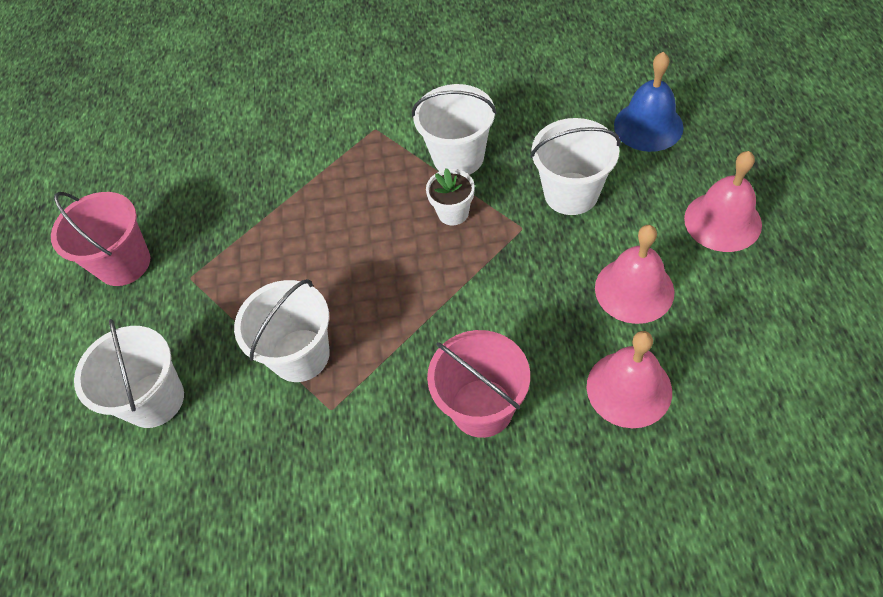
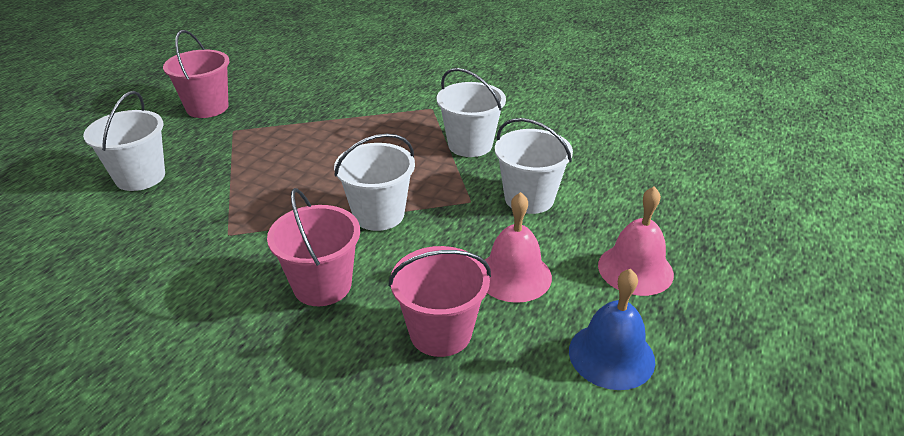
camera: 25 degrees right, 20 degrees down
(300, 355) = (245, 197): white bucket -> white bucket (378, 214)
(453, 213) = (431, 171): white flower pot -> none
(629, 388) = (440, 332): pink bell -> pink bucket
(648, 126) = (635, 187): blue bell -> blue bell (611, 355)

